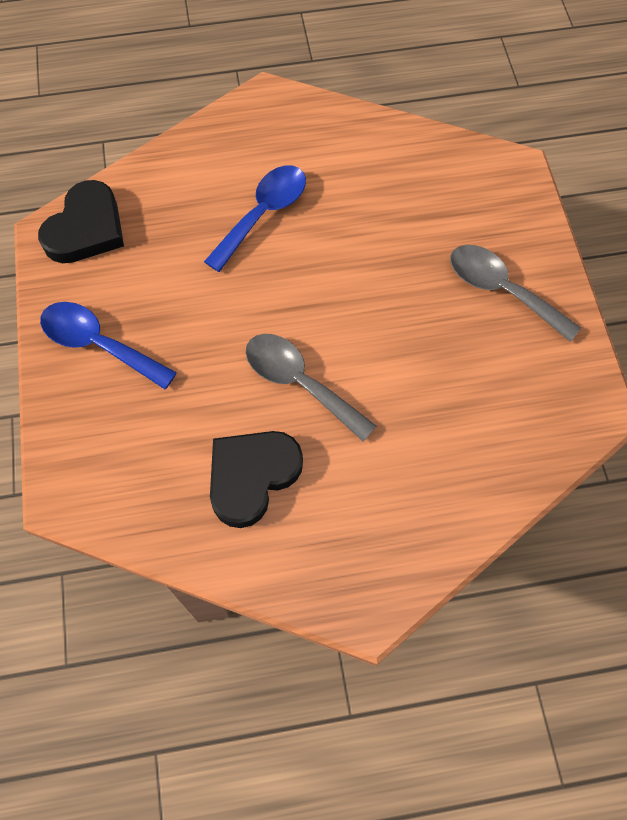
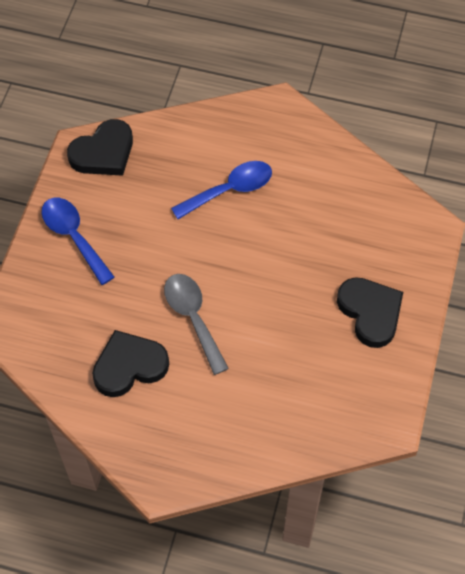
camera: 25 degrees right, 5 degrees down
(501, 290) = (370, 313): grey spoon -> black heart

